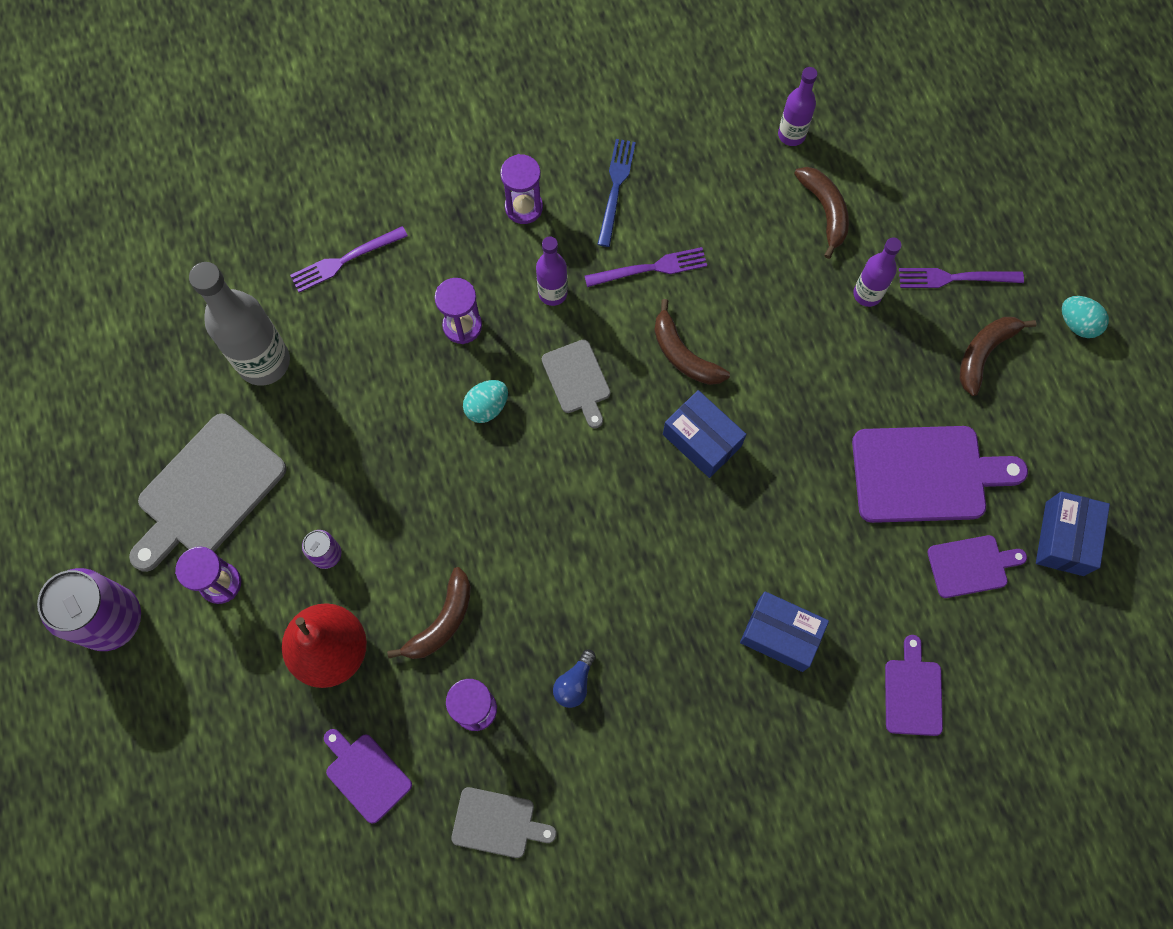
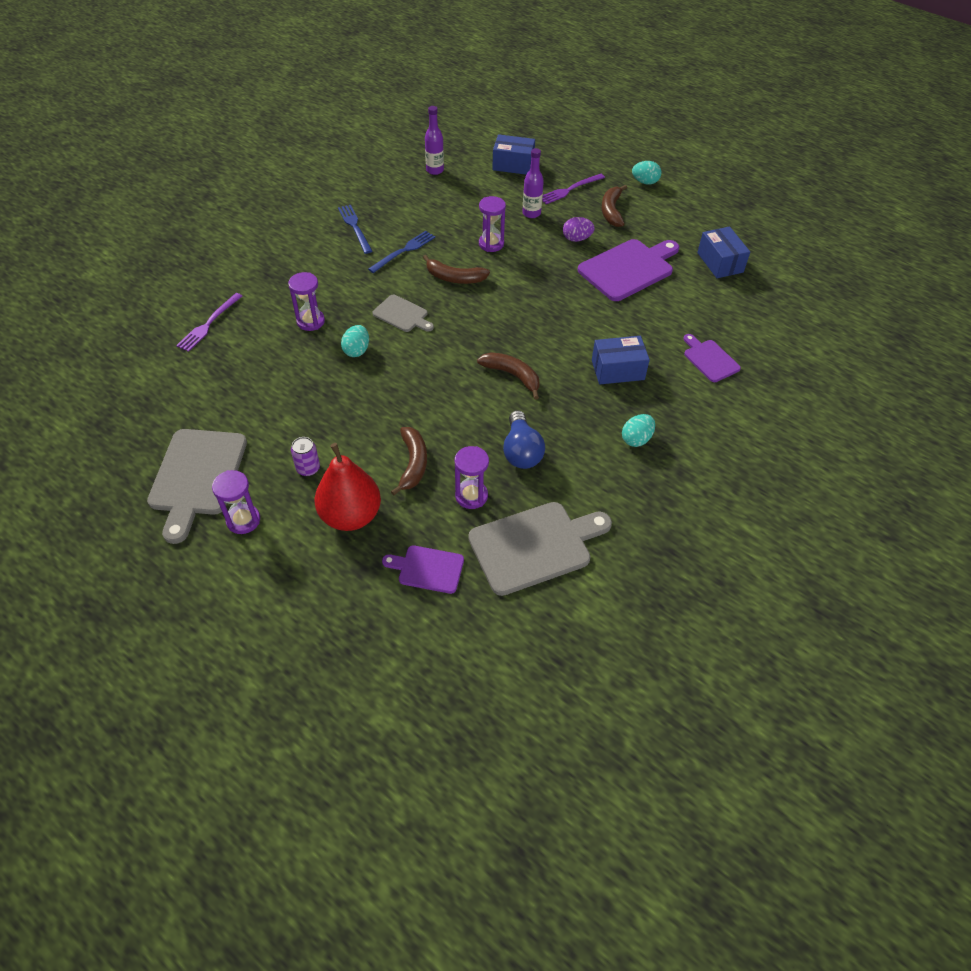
camera: 35 degrees left, 20 degrees down
(111, 619) = (173, 582): purple can -> none
(264, 362) = (189, 394): grey bottle -> none
(497, 823) = (535, 546): grey cutting board -> grey cutting board, size x1.82
(524, 207) = (306, 256): purple hourglass -> purple hourglass (491, 244)
(552, 293) = (355, 284): purple bottle -> none
(574, 683) = (521, 451): blue light bulb -> blue light bulb, size x1.64
(650, 268) = (403, 251): purple fork -> blue fork
(702, 440) = (497, 308): blue box -> blue box (513, 165)
(722, 754) = (636, 439): none -> turquoise egg
(825, 211) = (479, 191): brown banana -> brown banana (512, 376)
(895, 378) = (577, 239): none -> purple egg
(971, 566) = (686, 294): purple cutting board -> none

